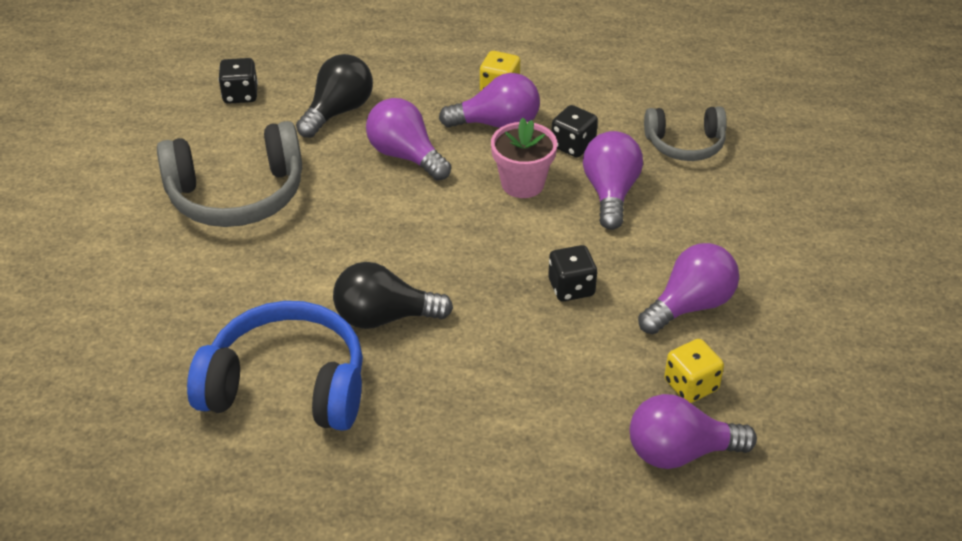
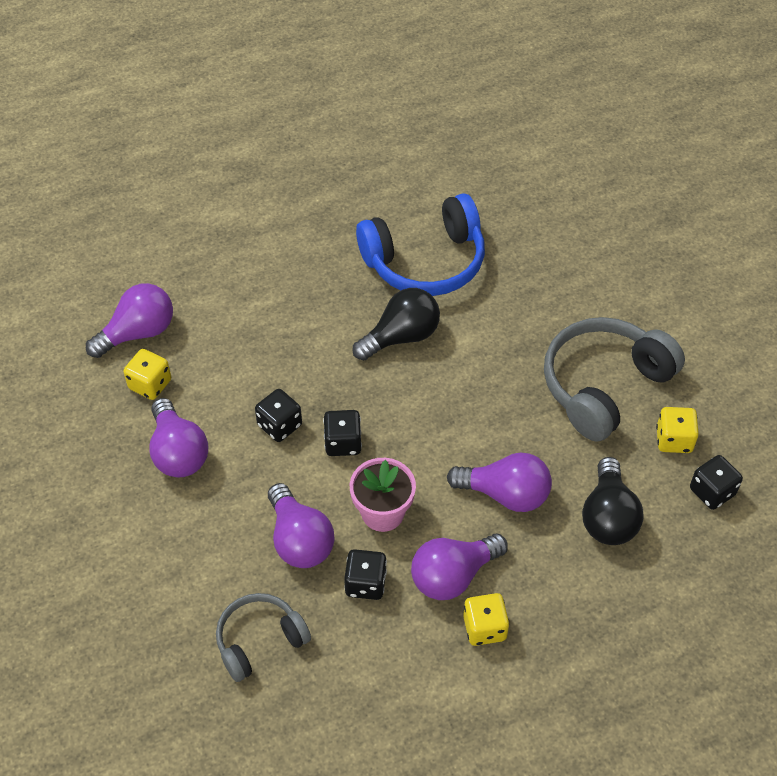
camera: 150 degrees right, 10 degrees up
(227, 135) = (674, 440): none -> yellow dice
(519, 248) = (343, 443): none -> black dice
(690, 305) = (178, 452): purple light bulb -> purple light bulb turned 45 degrees counterclockwise

